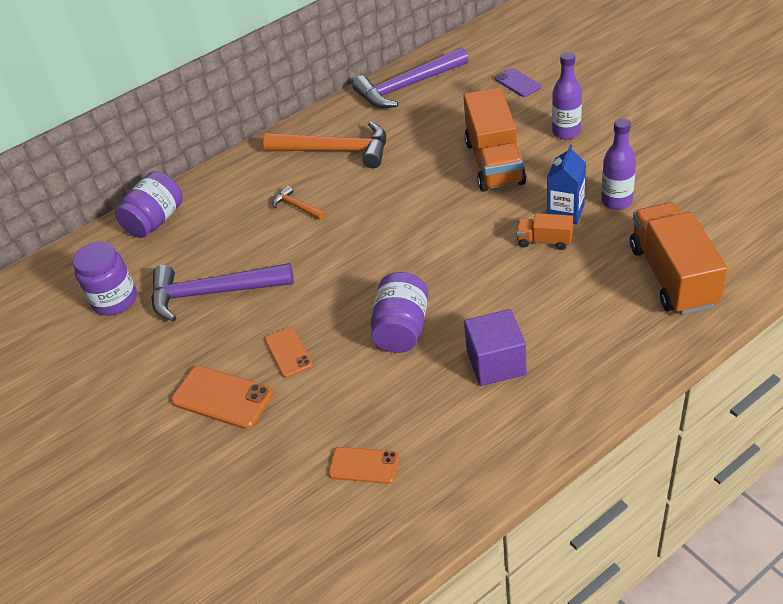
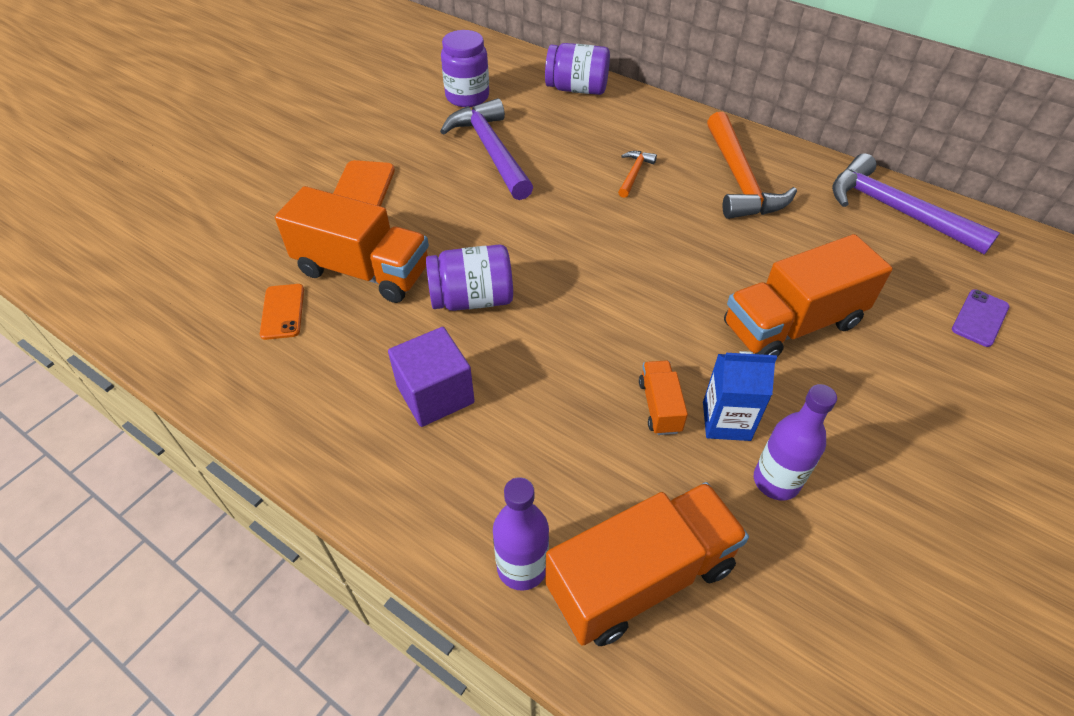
camera: 65 degrees right, 5 degrees up
(288, 352) = (423, 221): orange phone -> none
(335, 401) = (363, 271): none -> orange truck
(566, 132) = (901, 394): purple bottle -> purple bottle (522, 567)

